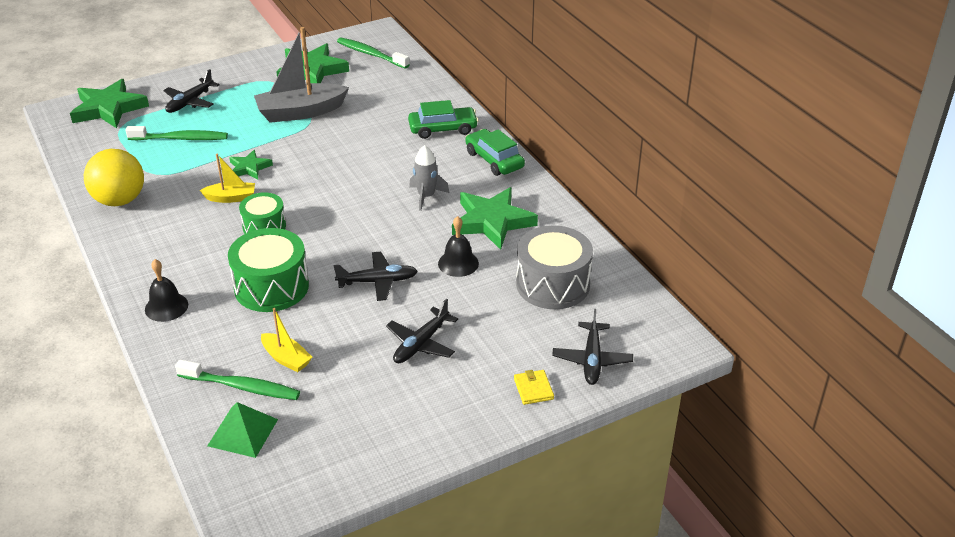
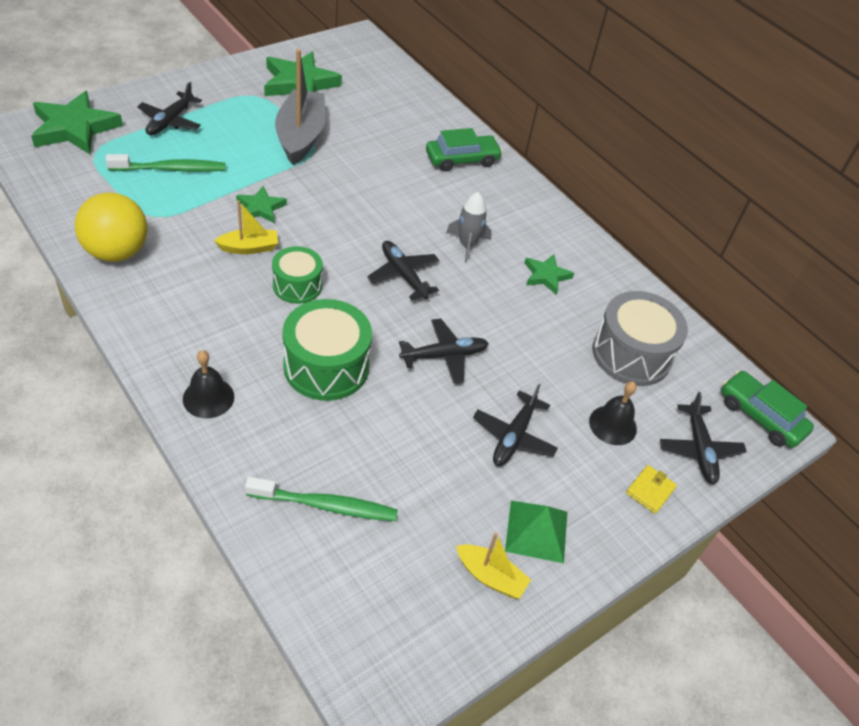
camera: 15 degrees left, 10 degrees up
(243, 432) = (343, 570): green pyramid -> green pyramid (537, 531)
(286, 358) = (368, 463): yellow boat -> yellow boat (490, 576)
(300, 112) = (301, 136): grey boat -> grey boat turned 120 degrees clockwise
(360, 220) = (403, 275): none -> black plane
(371, 54) = (360, 65): green toothbrush -> none
(458, 263) = (525, 330): black bell -> black bell (613, 425)
(492, 221) = (546, 276): green star -> green star, size x0.54
(494, 160) = (526, 198): green car -> green car (760, 416)
(533, 389) = (650, 490): yellow wallet -> yellow wallet turned 60 degrees clockwise

